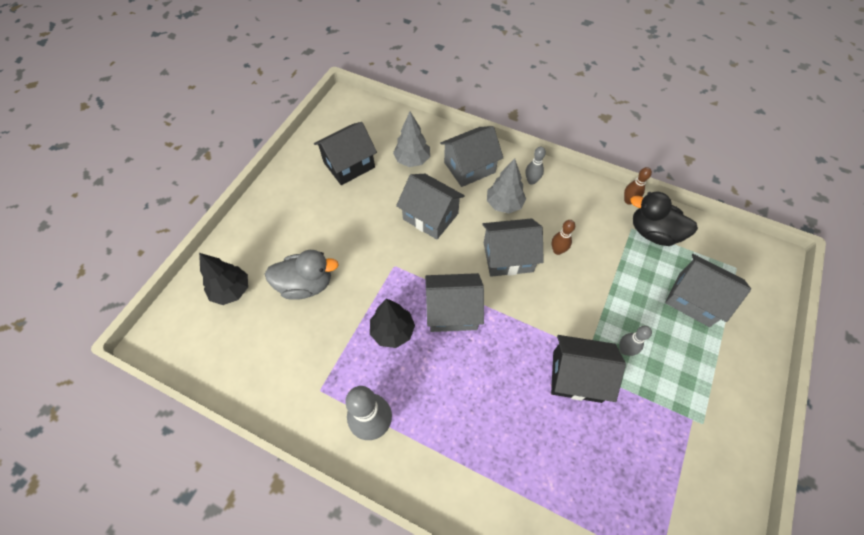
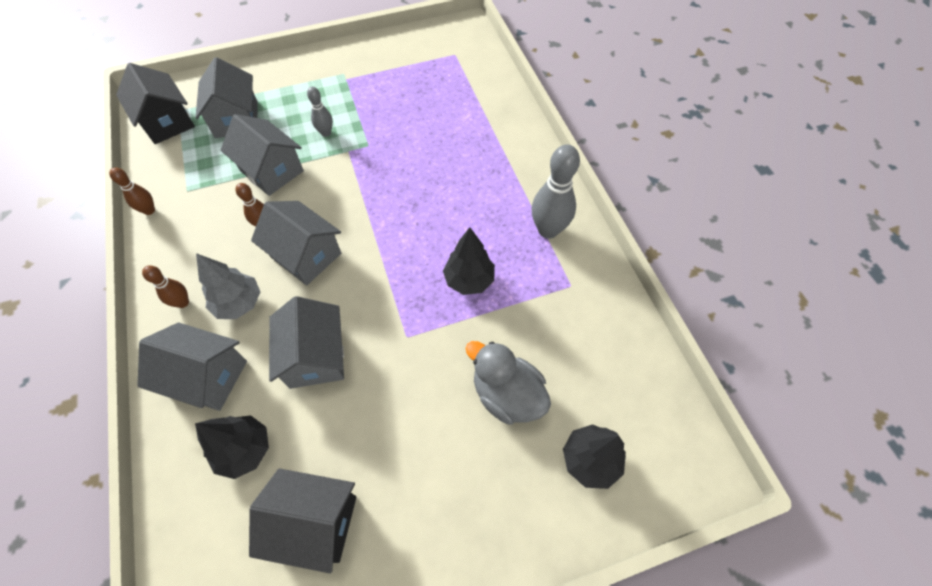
camera: 135 degrees left, 0 degrees up
(412, 160) = (245, 450): grey tree -> black tree
(452, 311) = (404, 253): grey house -> grey house (271, 171)
(531, 181) = (183, 302): grey bowling pin -> brown bowling pin
(576, 376) = (377, 145): black house -> black house (167, 122)
(653, 232) = (180, 174): black duck -> none

